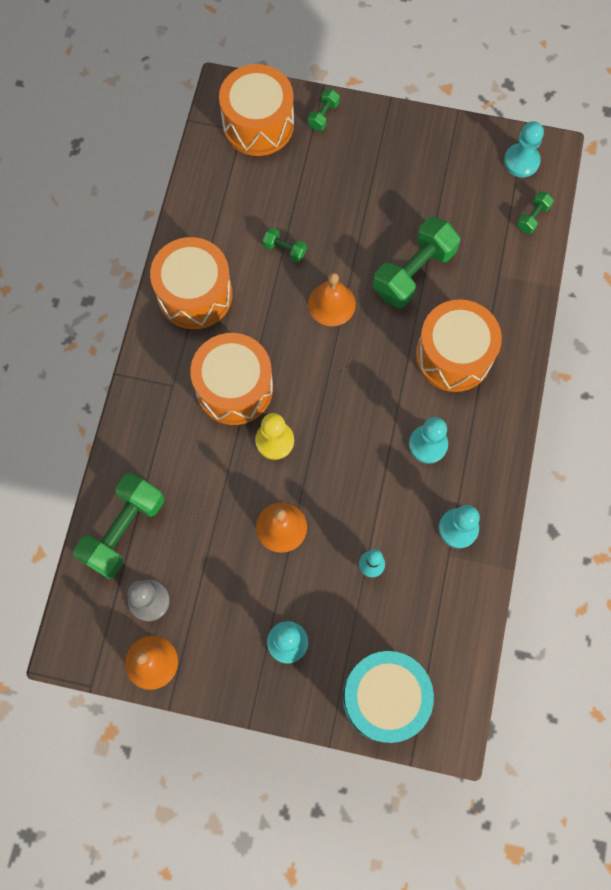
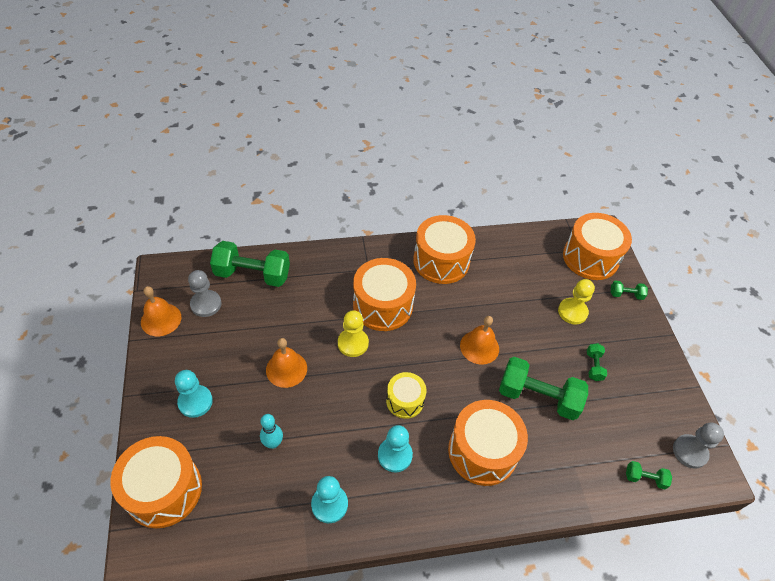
camera: 65 degrees right, 20 degrees down
(284, 249) = (505, 303): green dumbbell -> green dumbbell (594, 366)
(324, 183) = (572, 312): none -> yellow pawn
(369, 410) = (405, 400): none -> yellow drum
(384, 698) = (164, 490): turquoise drum -> orange drum
(521, 161) = (689, 452): turquoise pawn -> grey pawn

